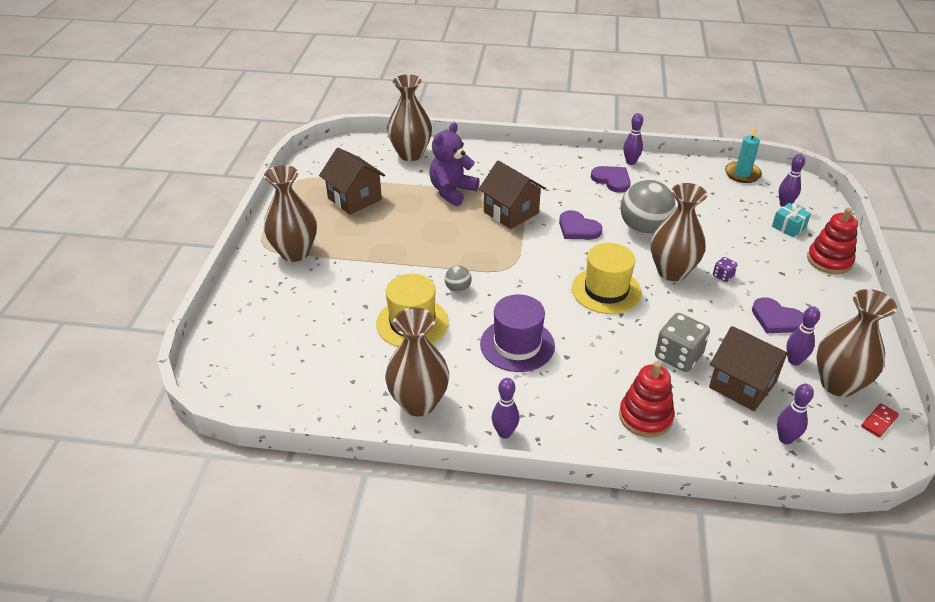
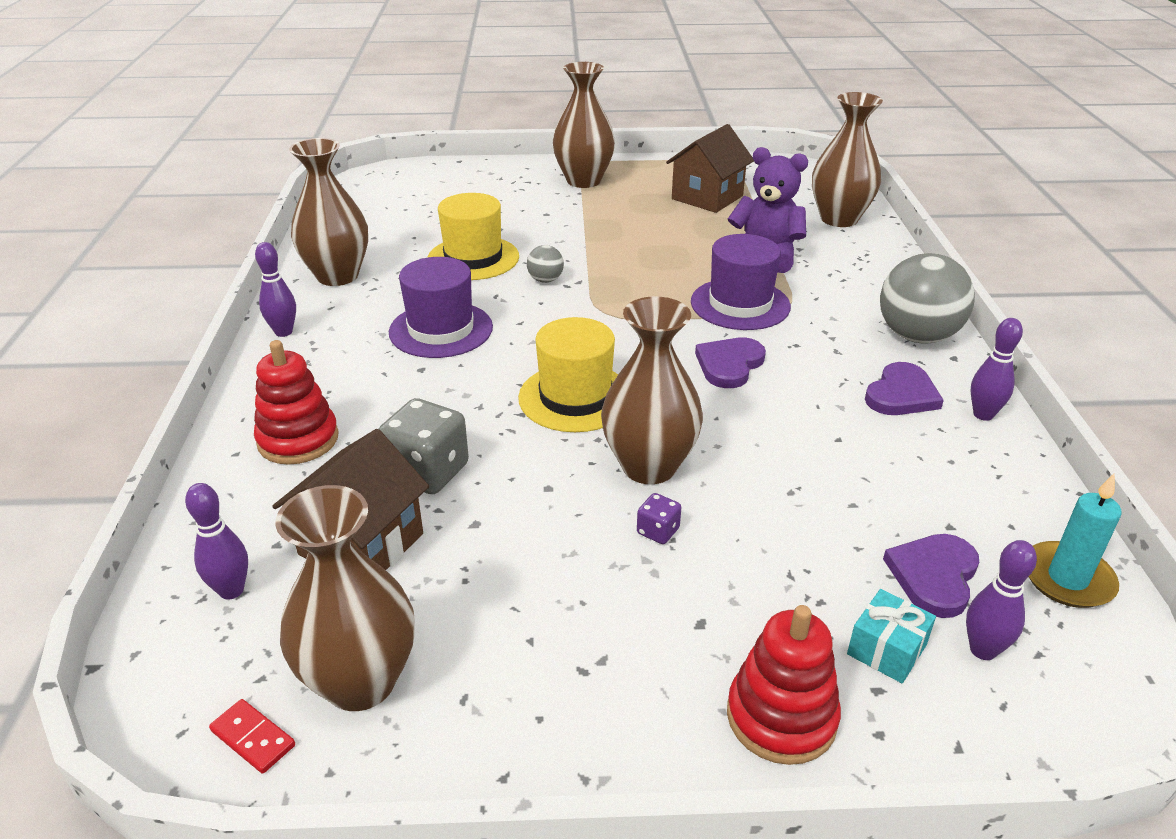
camera: 80 degrees right, 5 degrees down
(511, 212) = (740, 304): brown house -> purple hat
(644, 228) = (765, 433): grey ball -> grey ball (917, 336)
(776, 319) = (543, 602): purple heart -> purple heart (934, 576)
(794, 361) = (424, 619): purple bowling pin -> none

